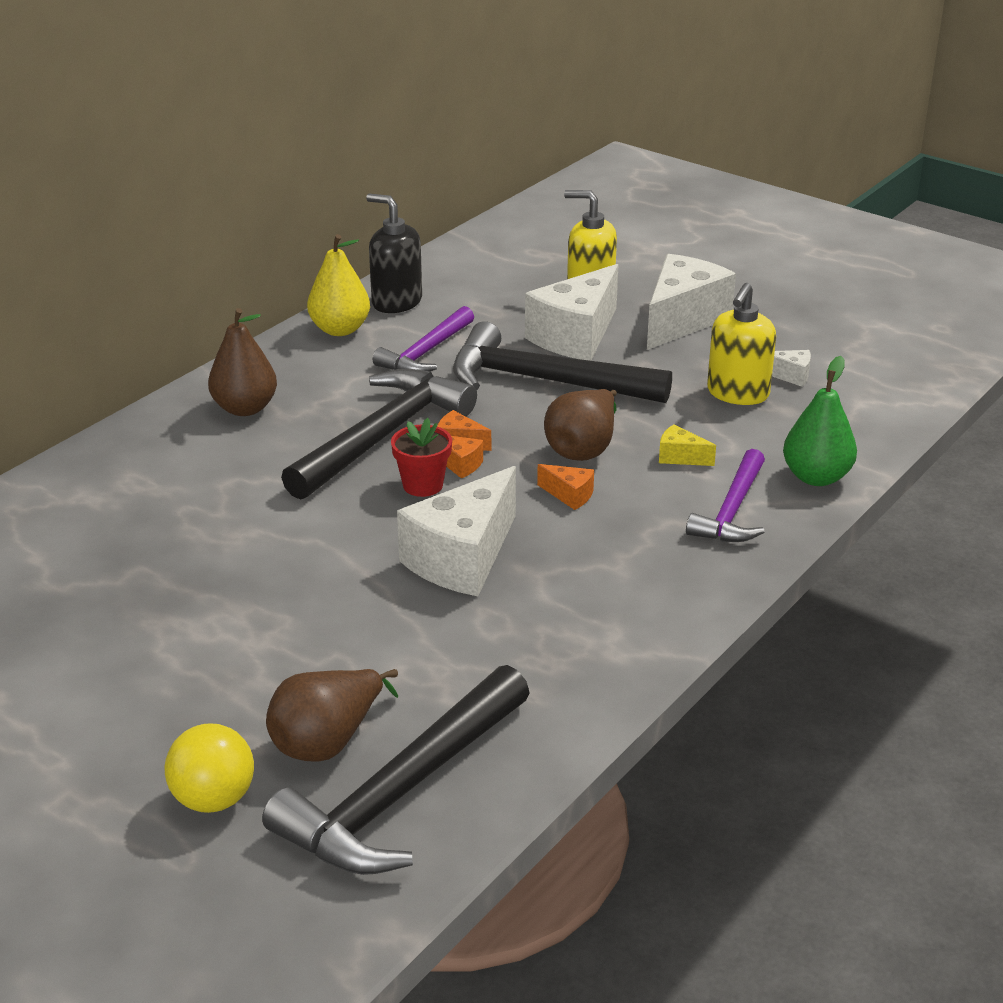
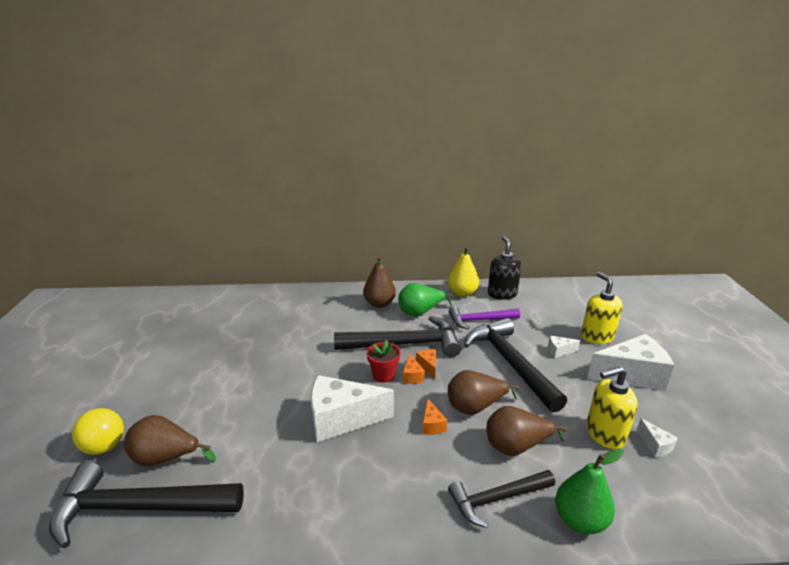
camera: 50 degrees right, 5 degrees down
(328, 386) = (420, 312): none -> green pear
(575, 336) = (559, 351): white cheese -> white cheese, size x0.43
(680, 457) = (516, 446): yellow cheese -> brown pear
(732, 511) = (497, 499): purple hammer -> black hammer

